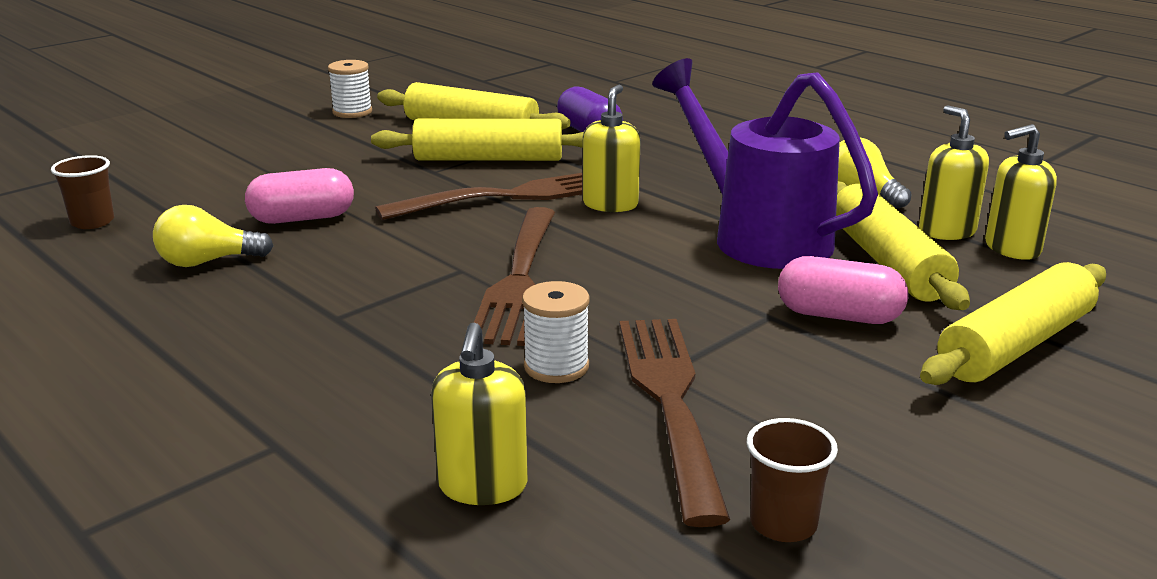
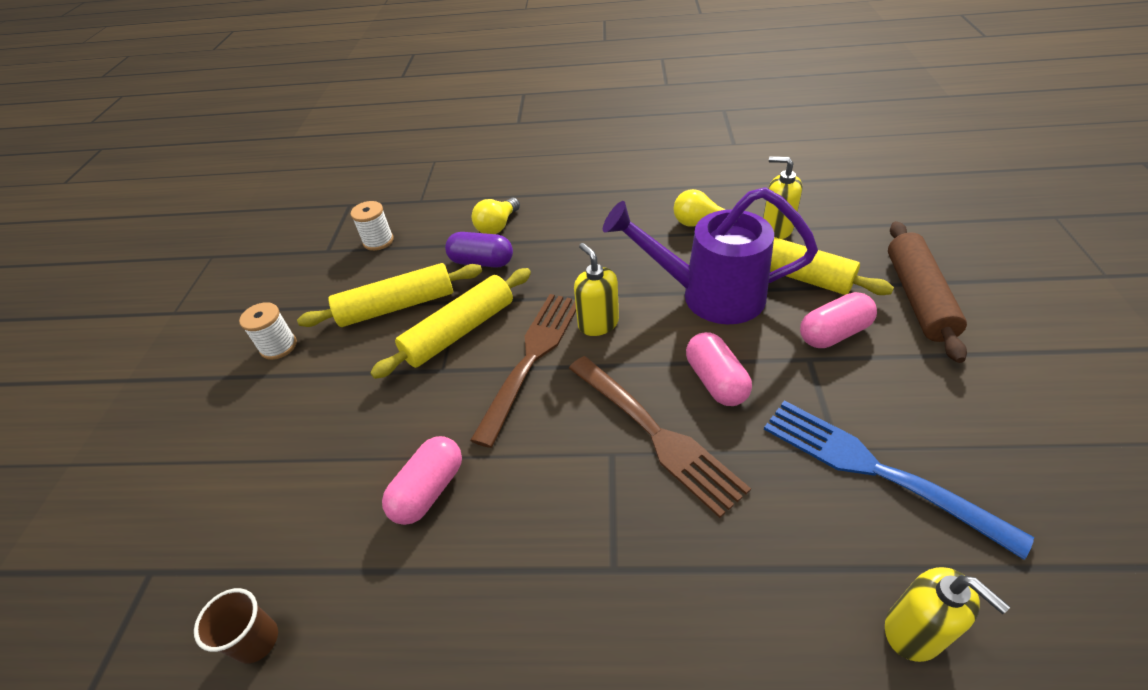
camera: 40 degrees left, 20 degrees up
(208, 262) = (435, 597): yellow light bulb -> yellow light bulb (497, 226)
(556, 367) = (790, 494): white spool -> white spool (378, 241)
(641, 281) = (716, 381): none -> pink capsule
(671, 403) = (877, 470): brown fork -> blue fork
(783, 524) = (1040, 513): brown cup -> none
(1011, 248) = (817, 224): yellow soap dispenser -> none
(1015, 345) = (918, 297): yellow rolling pin -> brown rolling pin

